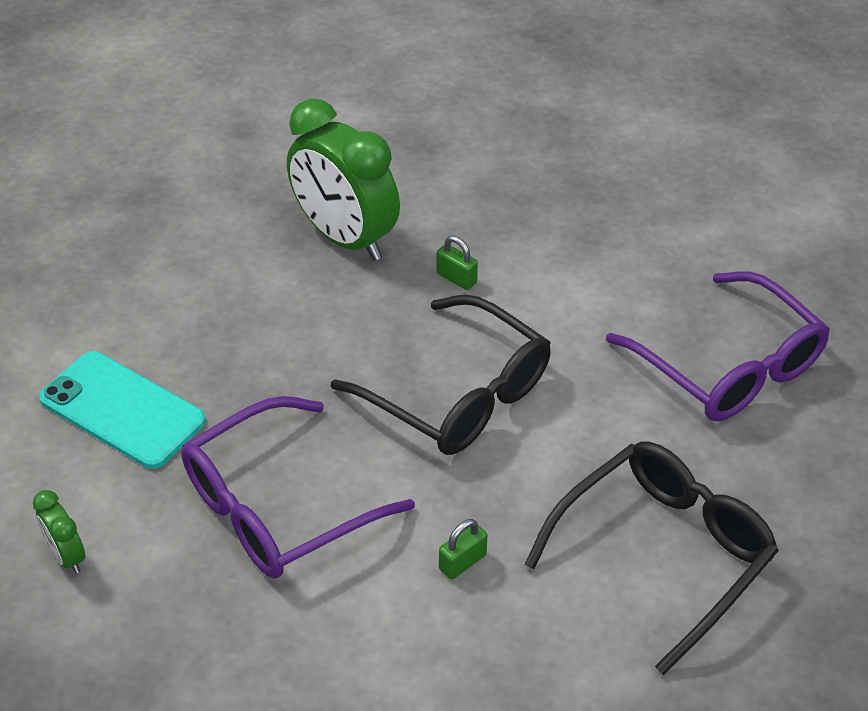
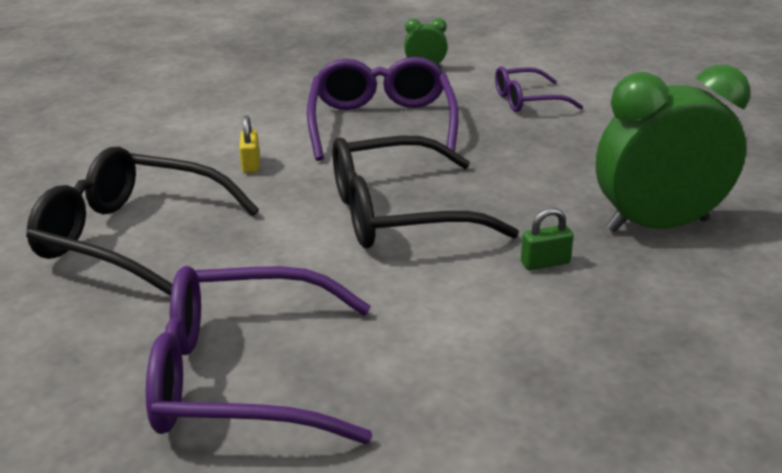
camera: 125 degrees right, 15 degrees down
(122, 410) = (528, 100): turquoise phone -> purple glasses
(462, 562) = (251, 164): green padlock -> yellow padlock
(662, 555) = (133, 237): black glasses -> black glasses turned 120 degrees clockwise

